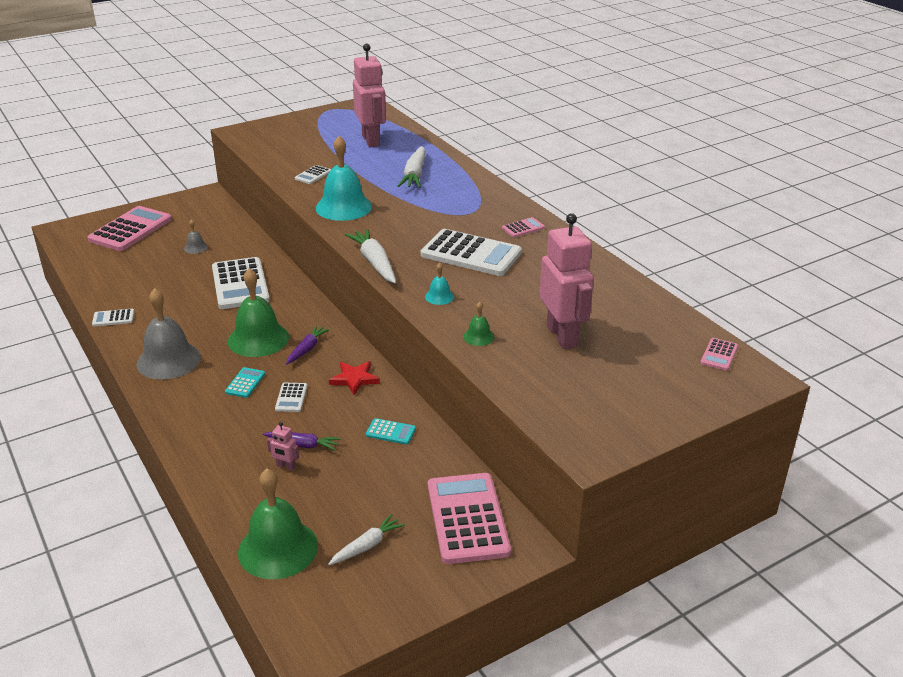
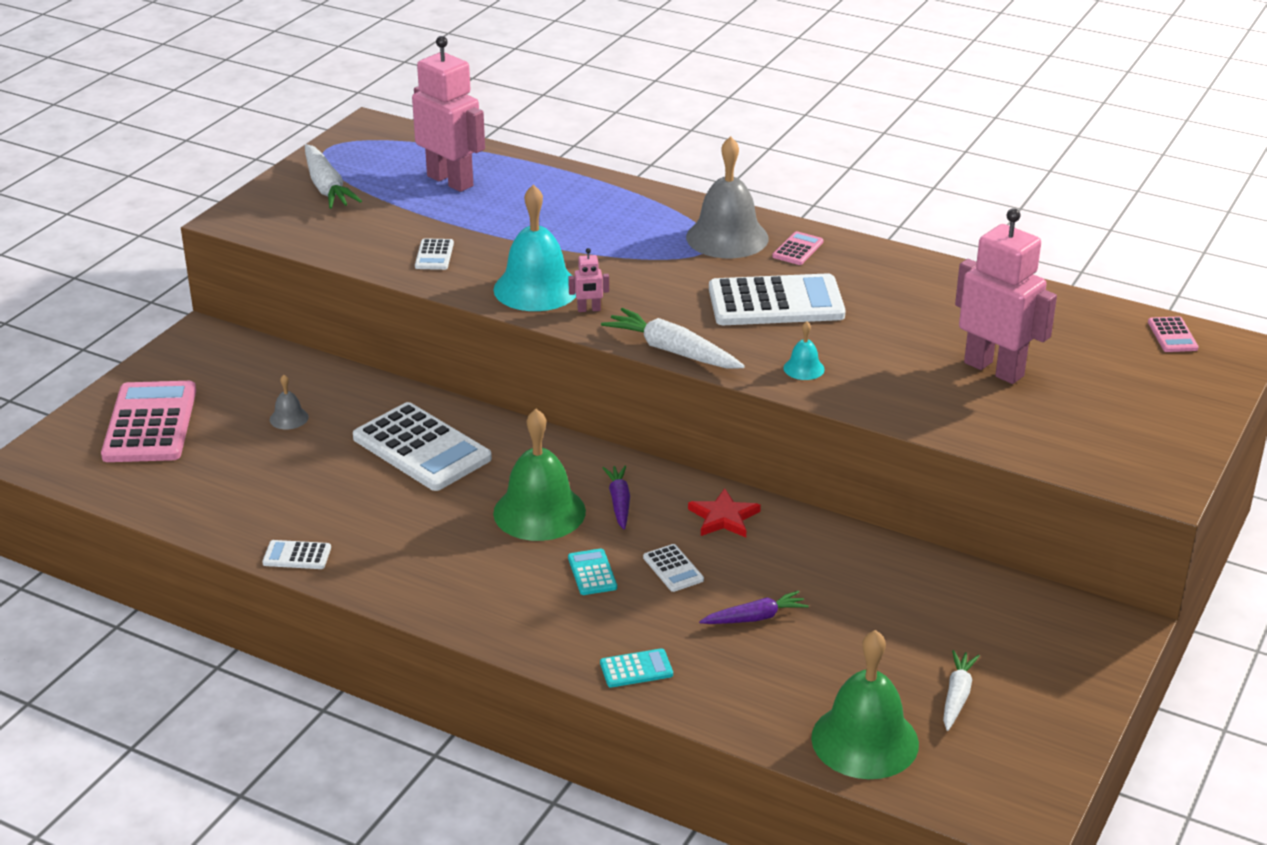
camera: 30 degrees left, 0 degrees up
(113, 318) = (297, 556): white calculator -> white calculator turned 45 degrees clockwise
(168, 360) = (452, 582): grey bell -> grey bell (727, 237)
(285, 466) = (765, 650): pink robot -> pink robot (589, 309)
(390, 432) = (839, 563): turquoise calculator -> turquoise calculator (636, 669)
(414, 175) = (573, 215): white carrot -> white carrot (326, 187)
(467, 518) = (1028, 623): pink calculator -> none
(478, 337) = (906, 401): green bell -> none

